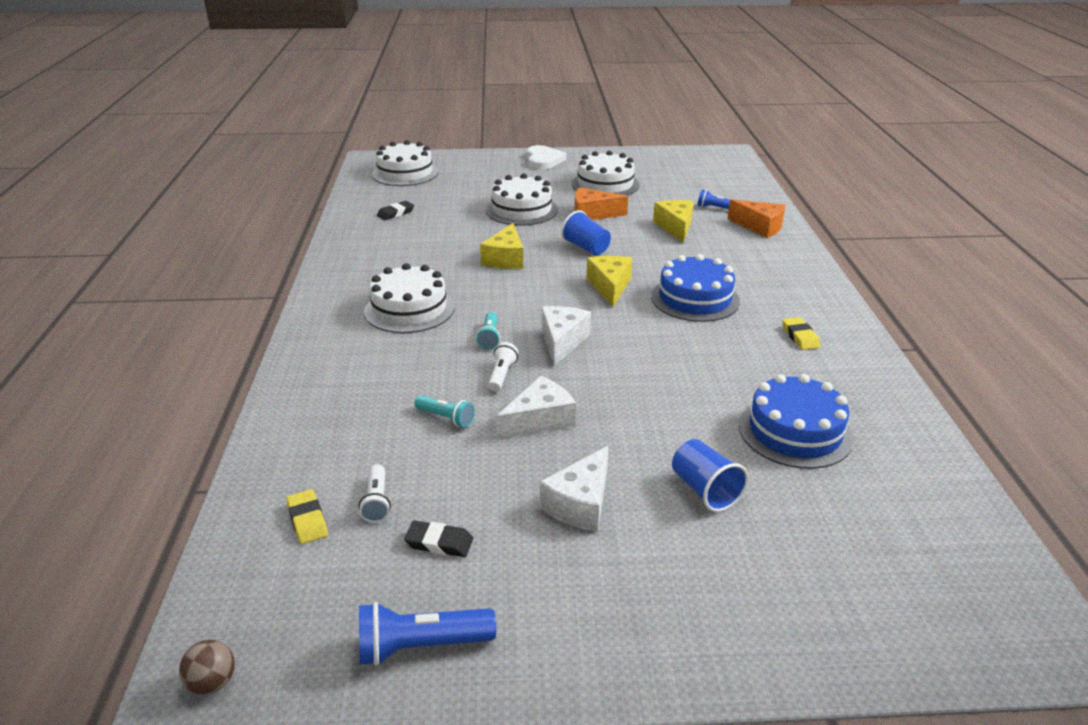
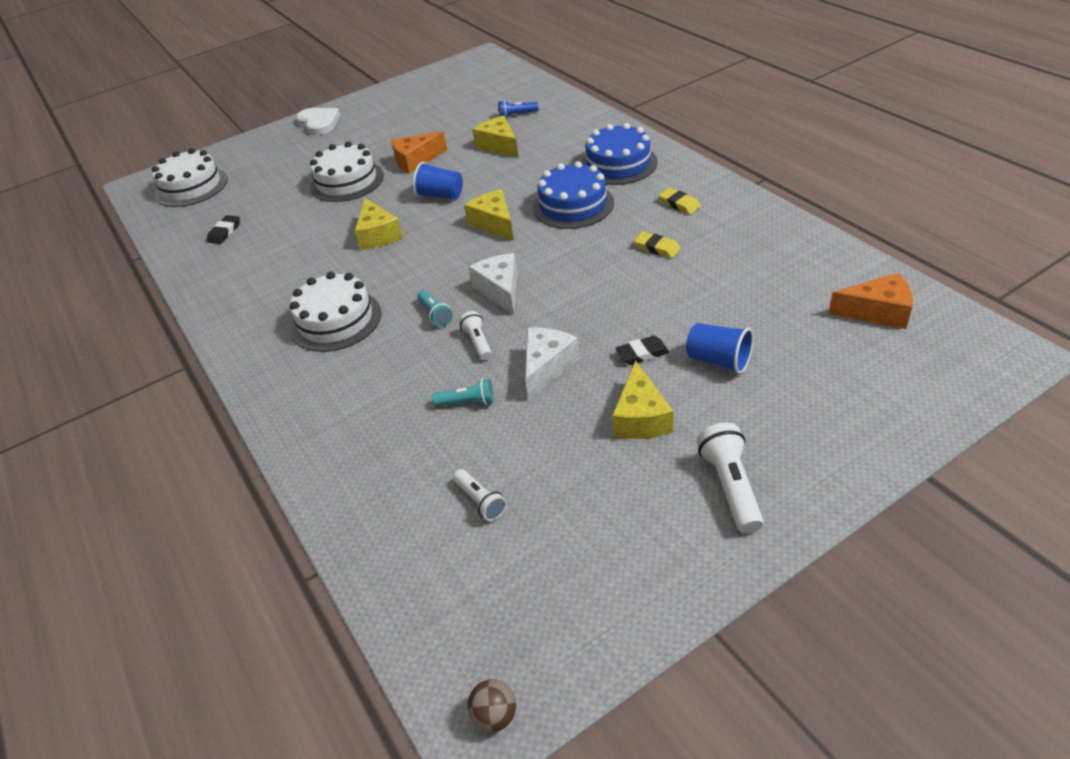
camera: 25 degrees left, 10 degrees up
(307, 520) = (437, 547): yellow eraser -> yellow eraser (657, 248)
(421, 646) = (628, 590): blue flashlight -> none
(439, 543) = (564, 506): black eraser -> black eraser (642, 353)
(580, 504) = (641, 417): white cheese -> yellow cheese
(604, 609) = (730, 487): none -> white flashlight
(605, 184) = (400, 127): white cake -> none
(760, 227) = (567, 119): orange cheese -> orange cheese (877, 312)
(795, 432) = (740, 284): blue cake -> blue cake (618, 164)

